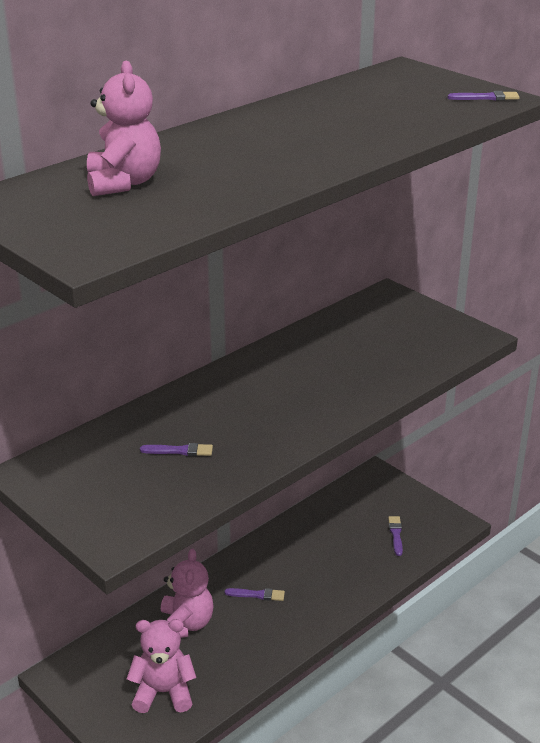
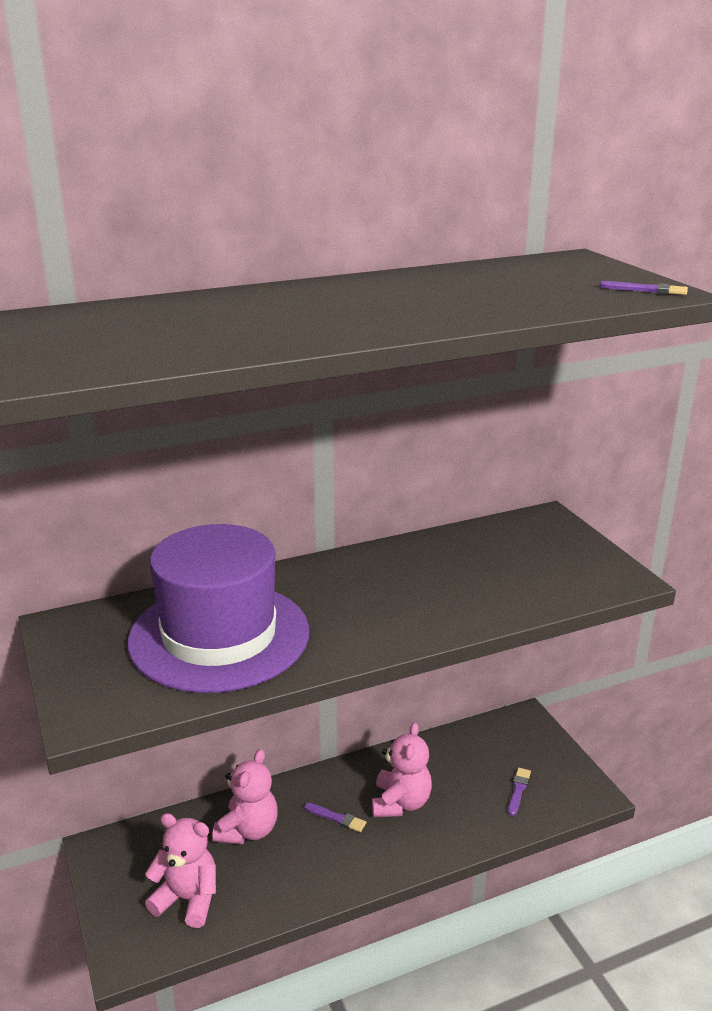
camera: 20 degrees right, 5 degrees down
(124, 183) = (154, 320): pink teddy bear -> pink teddy bear (400, 803)
(179, 451) = (219, 636): purple brush -> purple hat

